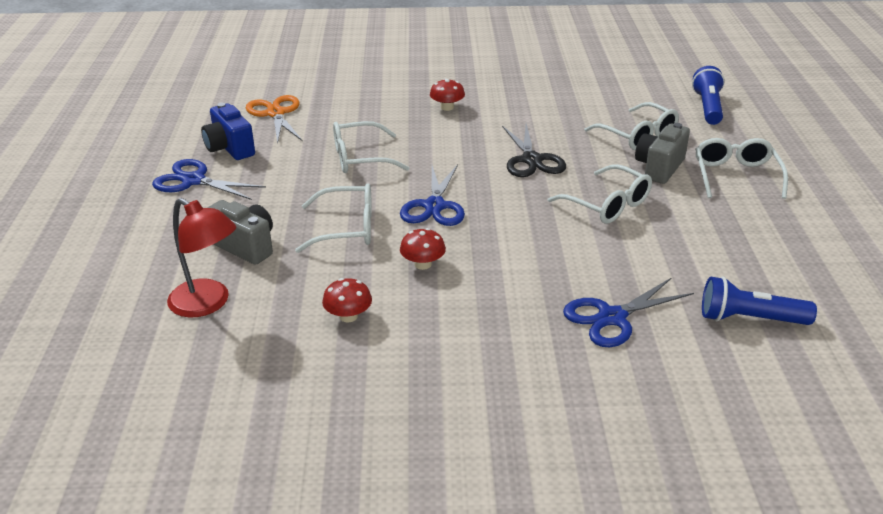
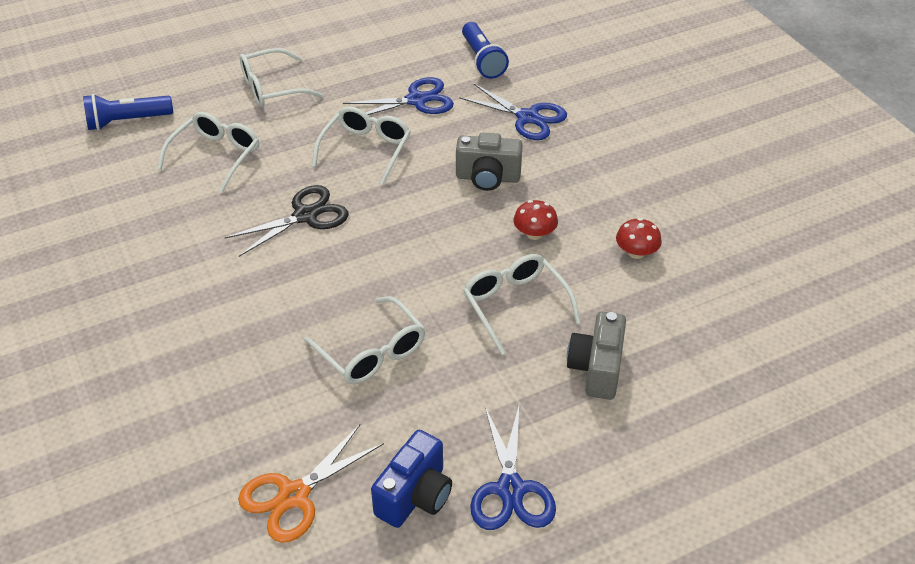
camera: 115 degrees left, 10 degrees up
(208, 304) = (695, 351): red lamp -> none
(434, 206) = (436, 257): blue scissors -> blue scissors (416, 100)
(447, 107) = (204, 320): red mushroom -> none
(659, 168) = (279, 132): grey camera -> grey camera (488, 178)

